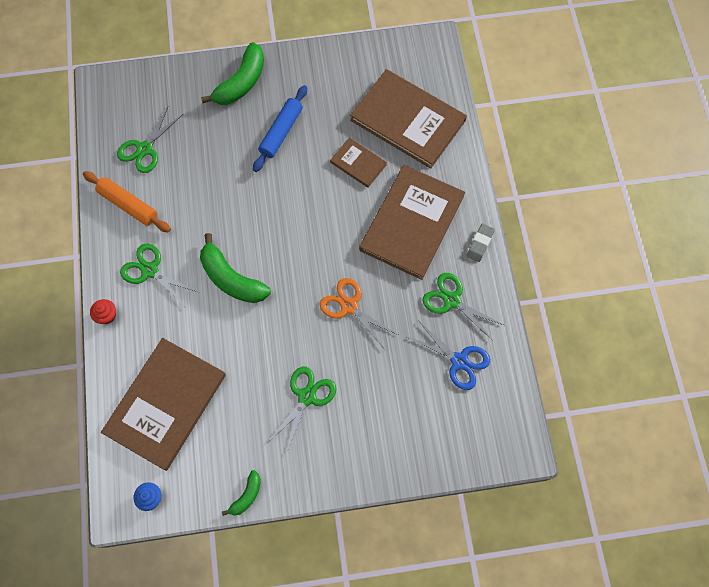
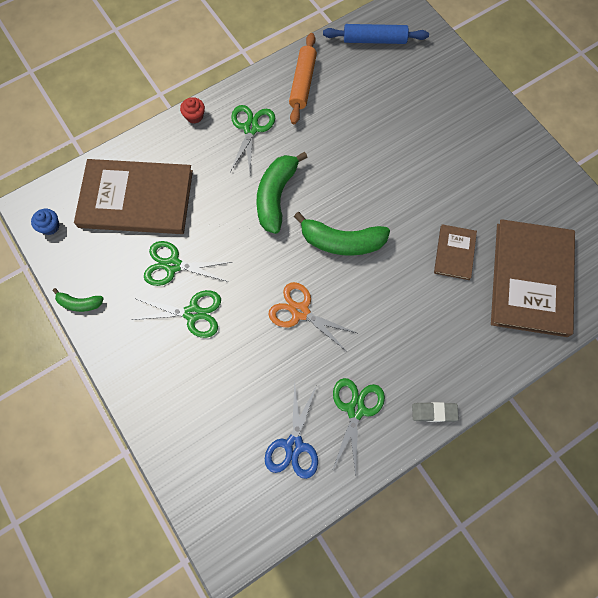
camera: 65 degrees right, 0 degrees up
(144, 149) = (362, 69): green scissors -> green scissors (173, 265)
(241, 83) = (476, 113): green banana -> green banana (341, 242)
(281, 132) = (446, 169): blue rolling pin -> blue rolling pin (374, 40)
(349, 306) = (300, 311): orange scissors -> orange scissors turned 75 degrees counterclockwise
(412, 223) = (419, 333): brown book -> none

